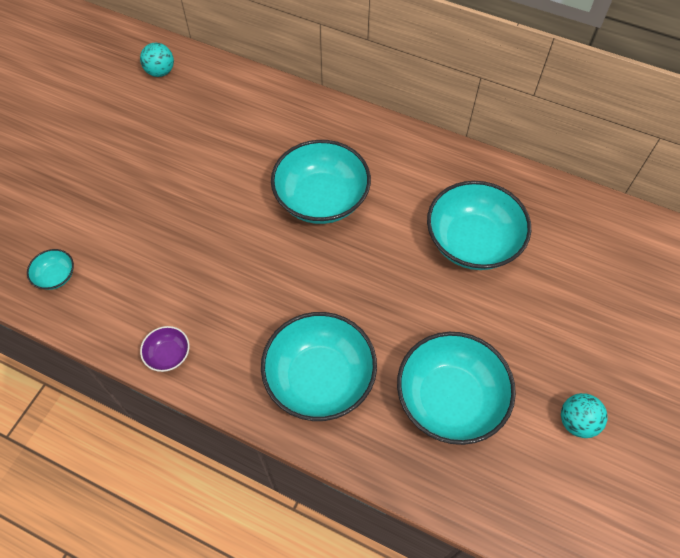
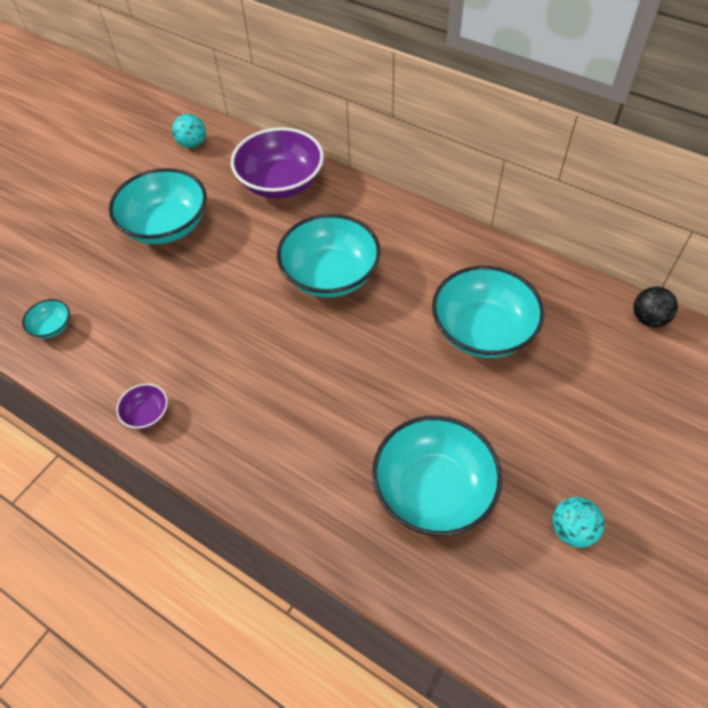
camera: 10 degrees right, 5 degrees down
(257, 107) = (281, 183): none -> purple bowl
(320, 378) = (297, 453): turquoise bowl -> turquoise bowl (166, 225)
(619, 217) = (648, 319): none -> black ball

